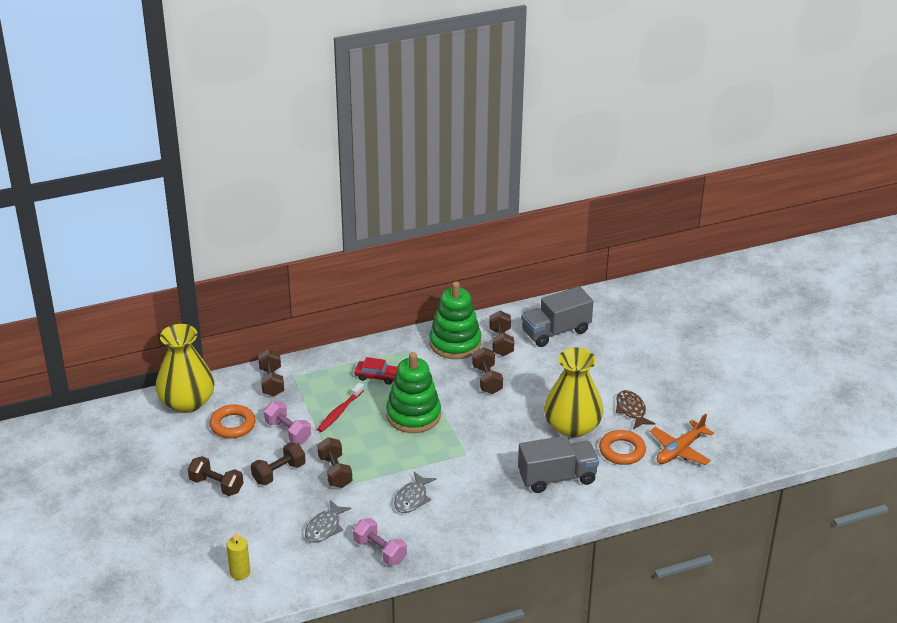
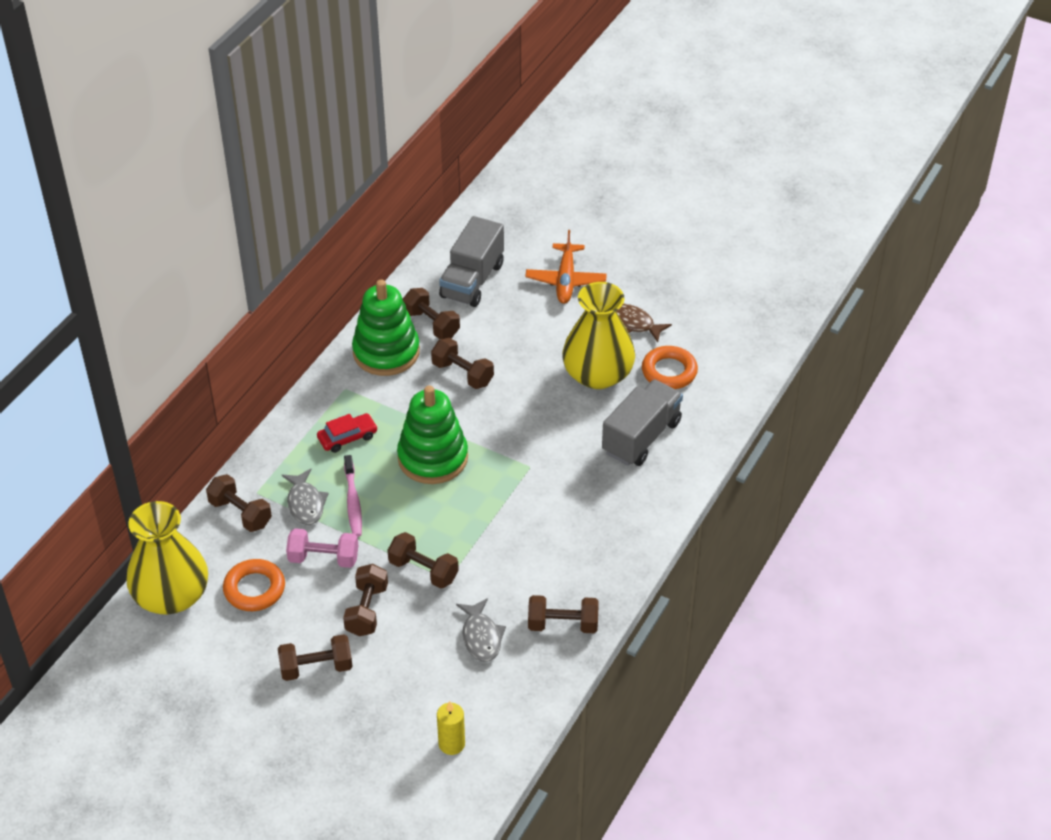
camera: 40 degrees left, 10 degrees up
(339, 412) = (353, 501): red toothbrush -> pink toothbrush
(380, 551) = (563, 624): pink dumbbell -> brown dumbbell
(412, 498) = (531, 548): grey fish -> grey fish (305, 503)
(680, 450) = (718, 338): orange plane -> orange plane (566, 280)

